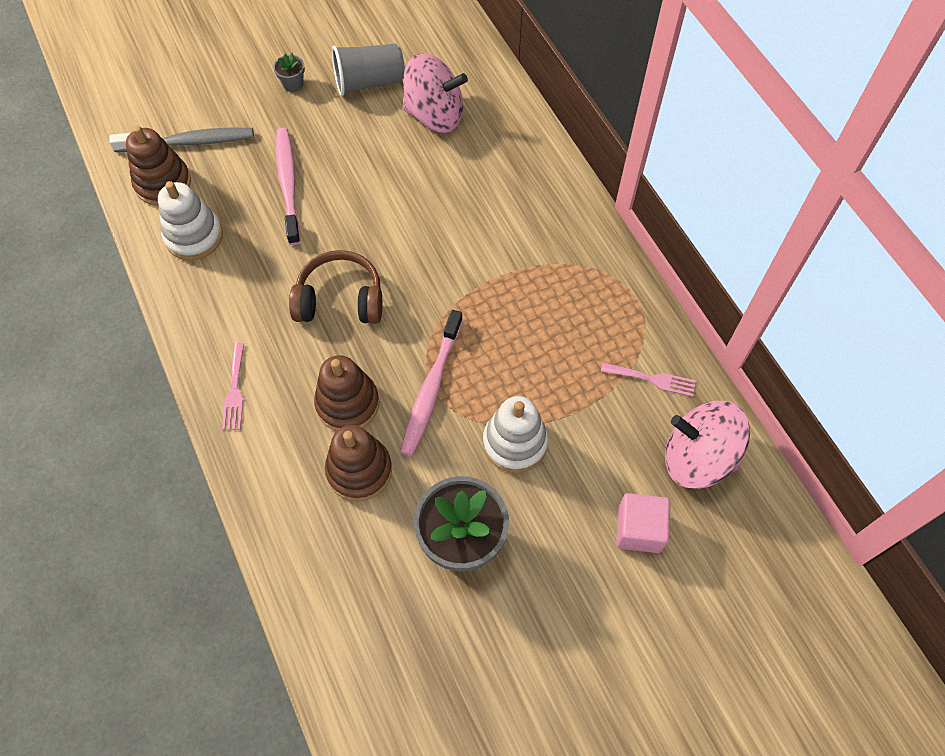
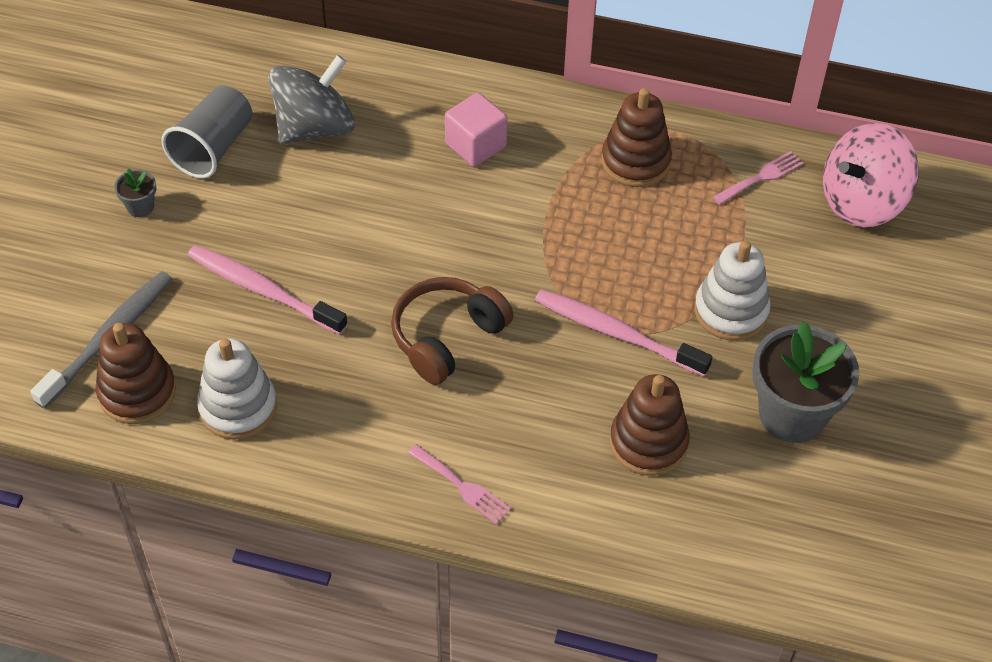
camera: 50 degrees left, 10 degrees down
(347, 403) = (568, 406): brown stacking toy -> brown stacking toy (635, 161)
(431, 389) = (616, 333): pink toothbrush -> pink toothbrush turned 150 degrees clockwise
(435, 115) = (314, 127): pink spinning top -> grey spinning top
(639, 530) = (891, 285): pink cube -> pink cube (475, 145)

